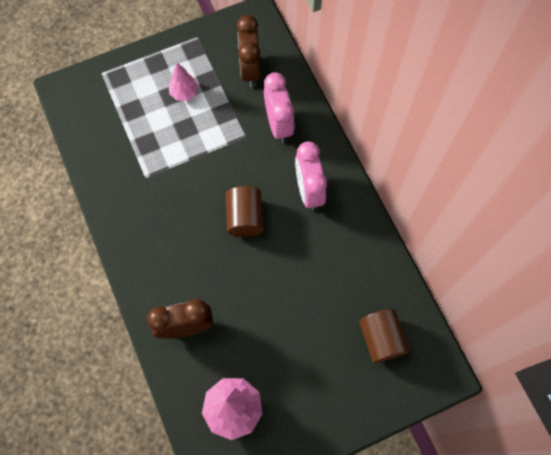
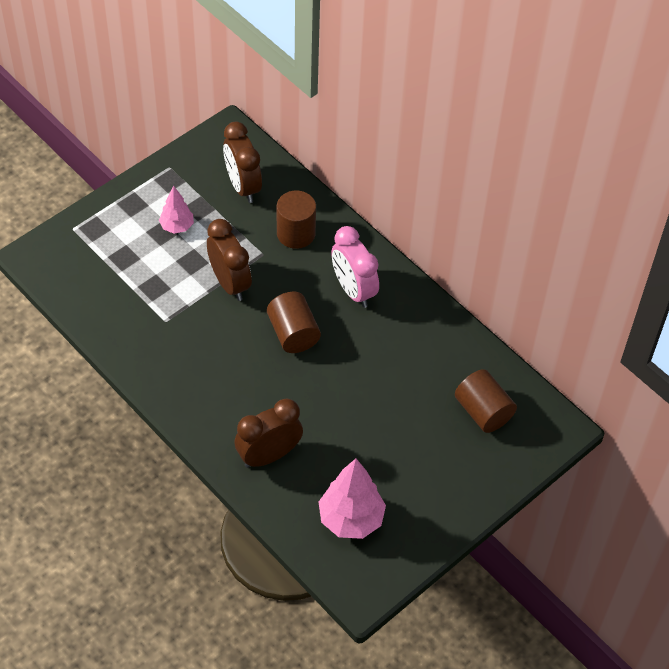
camera: 20 degrees left, 15 degrees down
(209, 156) = (230, 283): none -> brown clock
(278, 125) = (296, 233): pink clock -> brown cylinder

